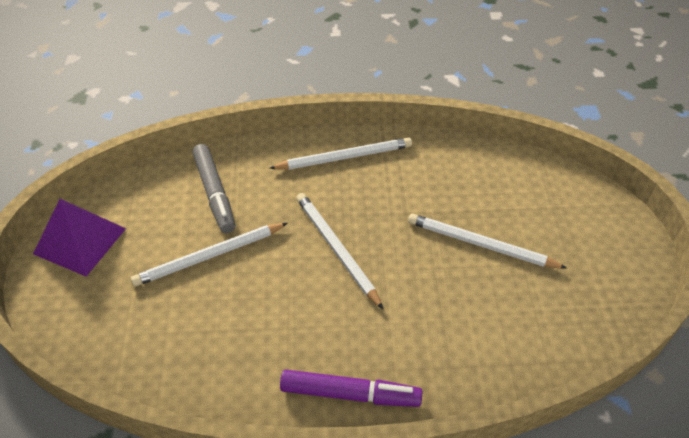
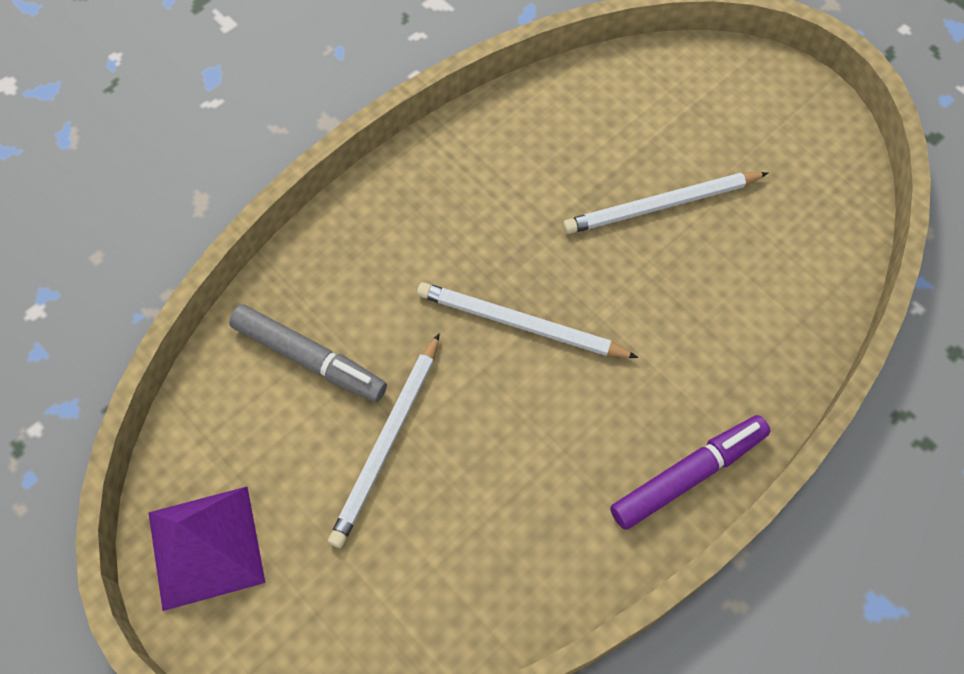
camera: 40 degrees left, 15 degrees up
(344, 157) = (417, 199): white pencil -> none

